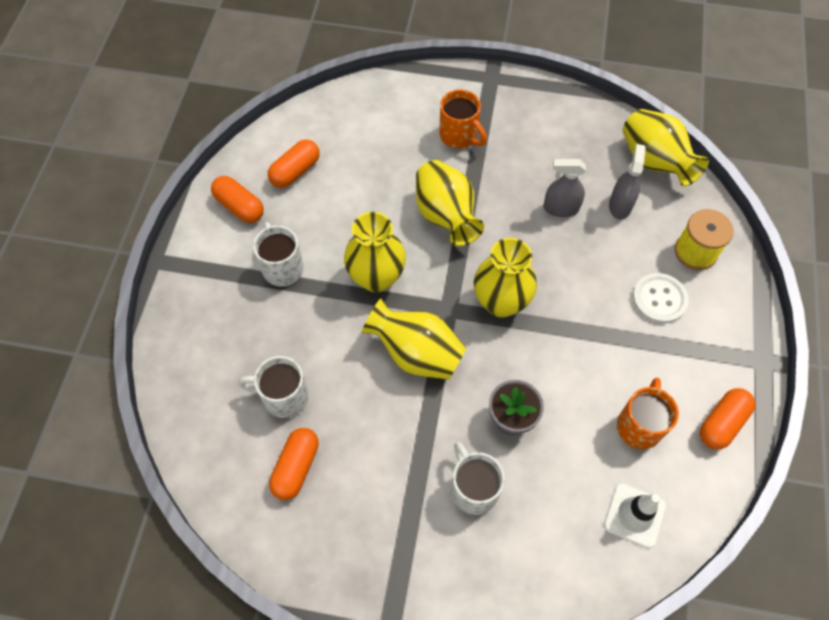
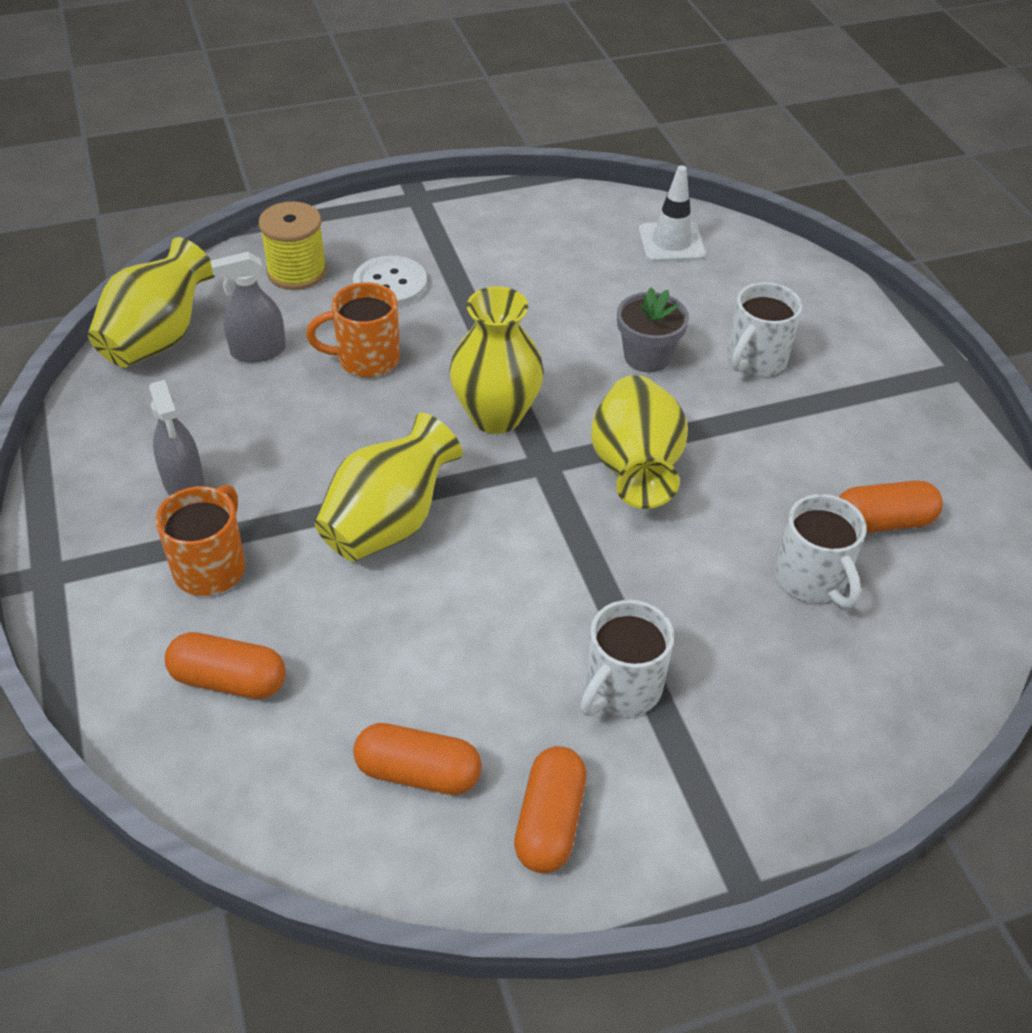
camera: 120 degrees left, 15 degrees down
(376, 278) = (553, 560): yellow vase -> none
(561, 208) = (298, 406): grey spray bottle -> grey spray bottle (184, 483)
(639, 425) = (569, 262): orange mug -> orange mug (366, 359)
(722, 423) = (518, 210): orange capsule -> orange capsule (229, 680)

